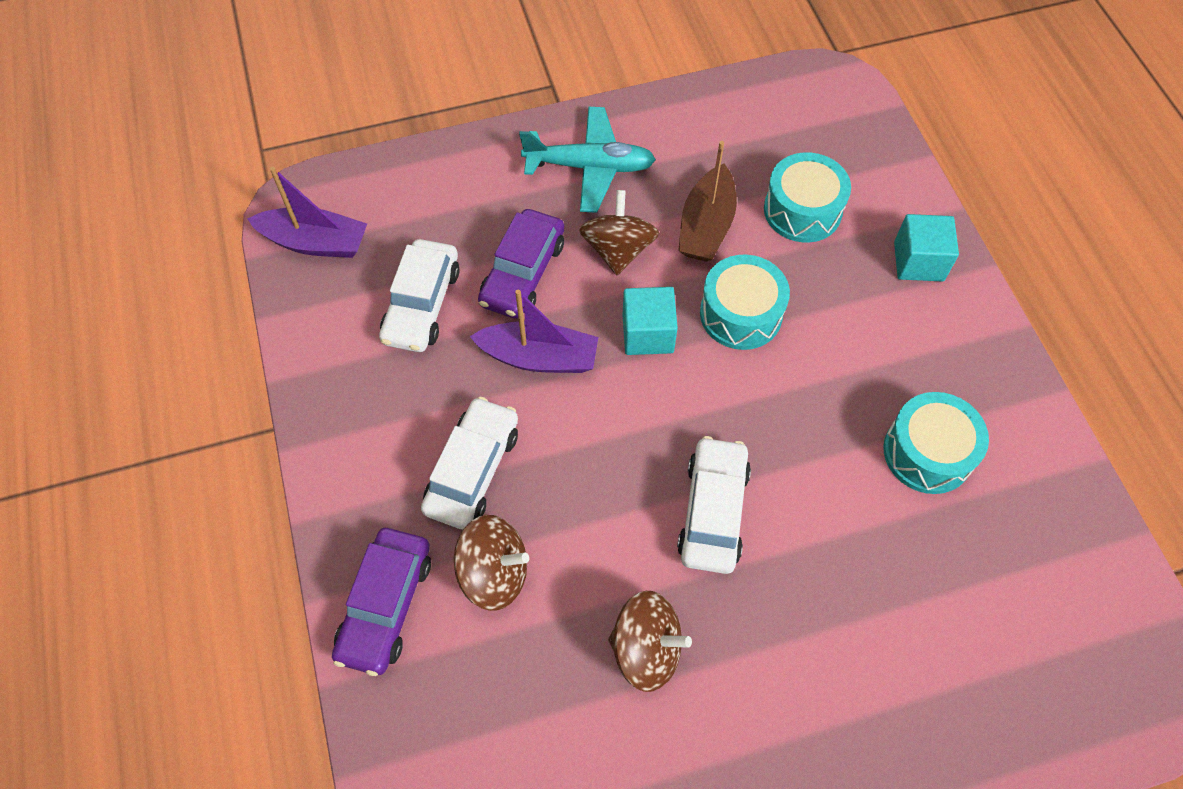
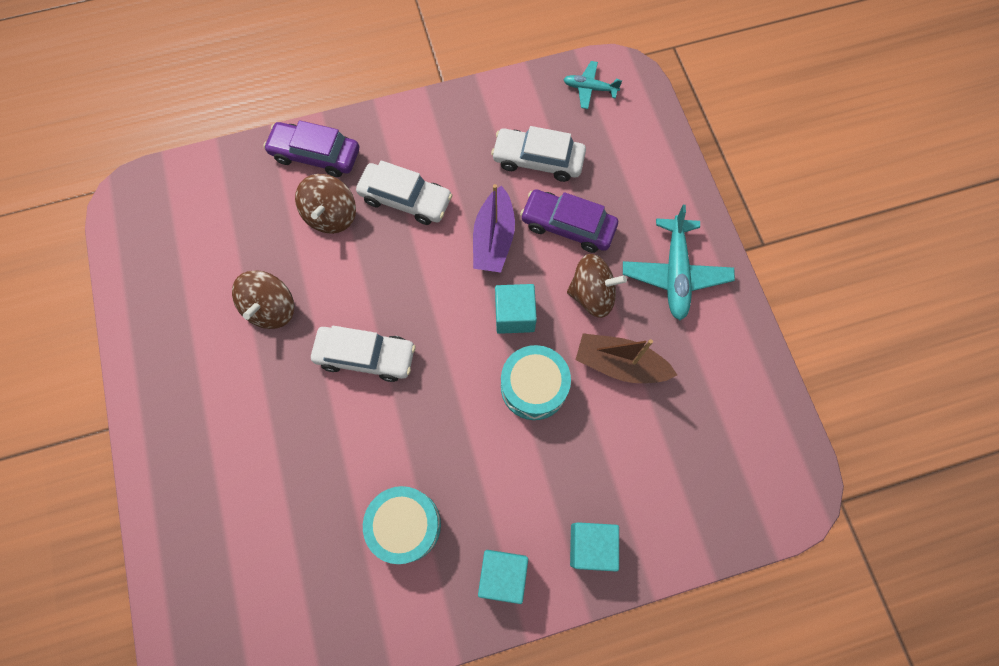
camera: 90 degrees right, 10 degrees up
(315, 242) = (589, 88): purple boat -> turquoise plane
(802, 210) = (641, 447): turquoise drum -> none
(965, 347) = (503, 574): none -> turquoise cube

